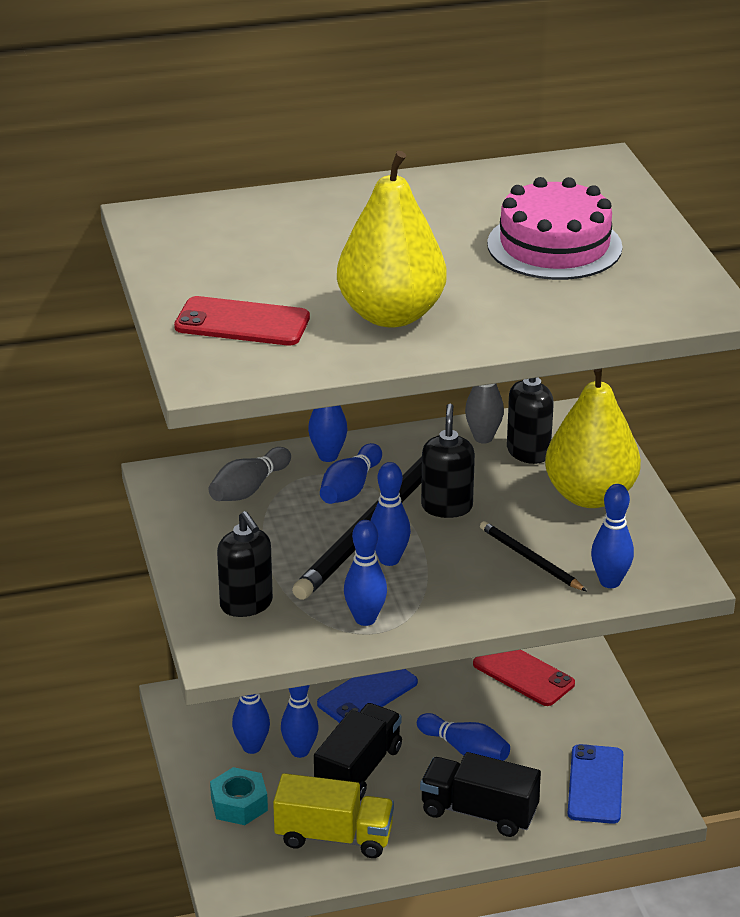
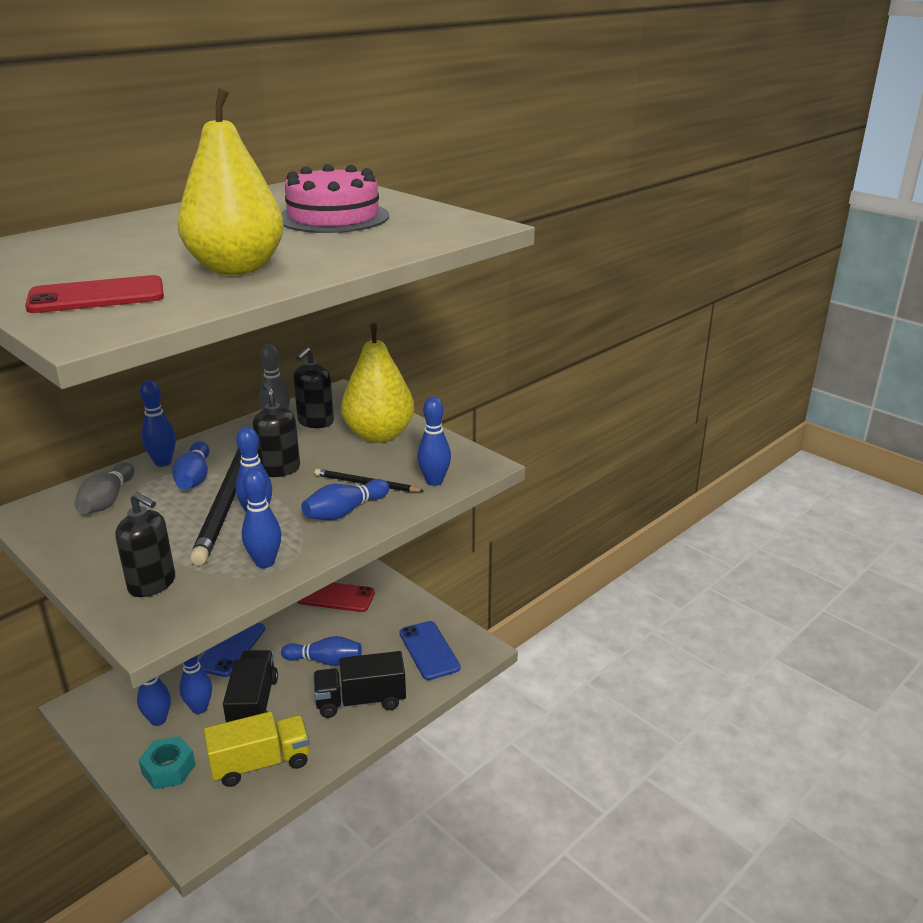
camera: 30 degrees left, 5 degrees down
(483, 587) = (345, 512): none -> blue bowling pin

